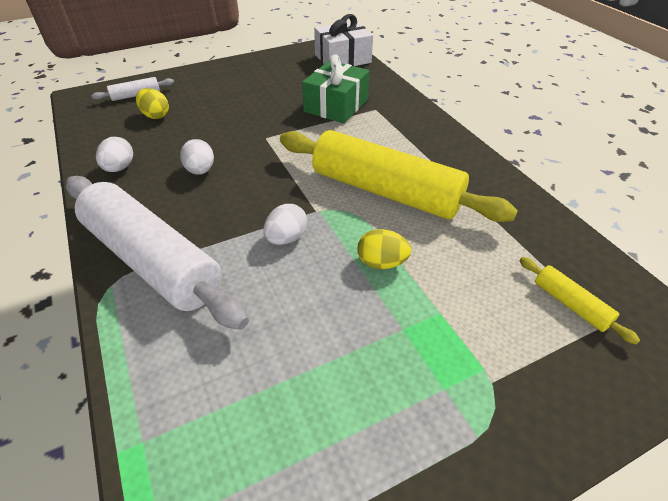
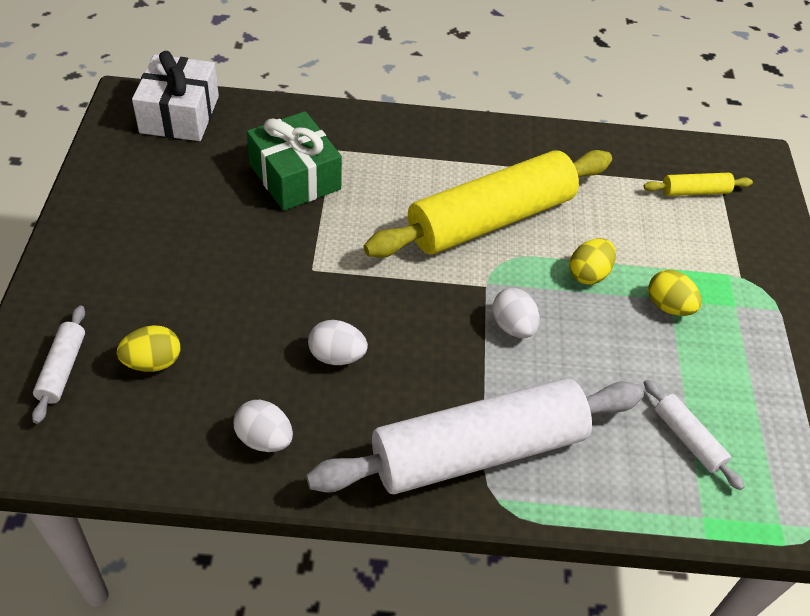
camera: 65 degrees left, 5 degrees up
(234, 398) = (687, 439): none -> white rolling pin
(393, 330) = (668, 306): none -> yellow egg

